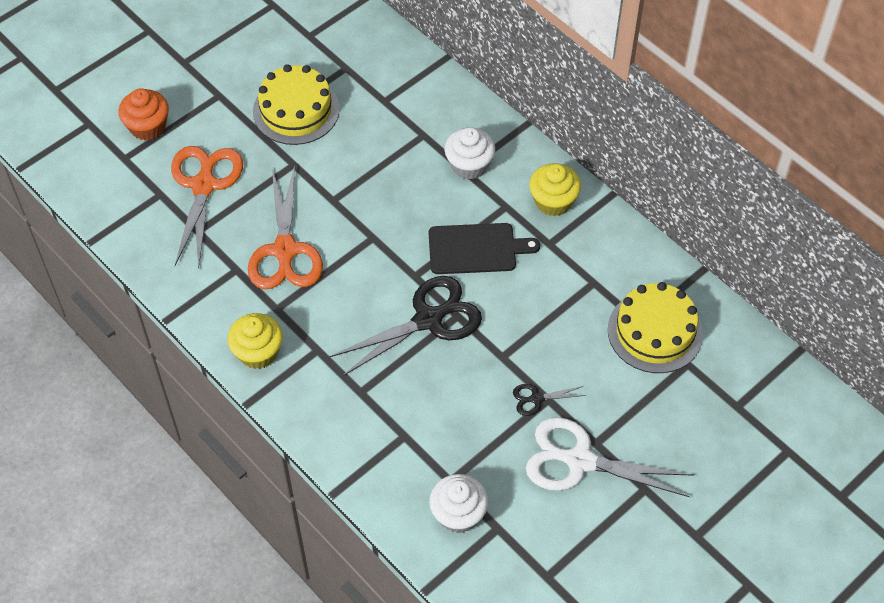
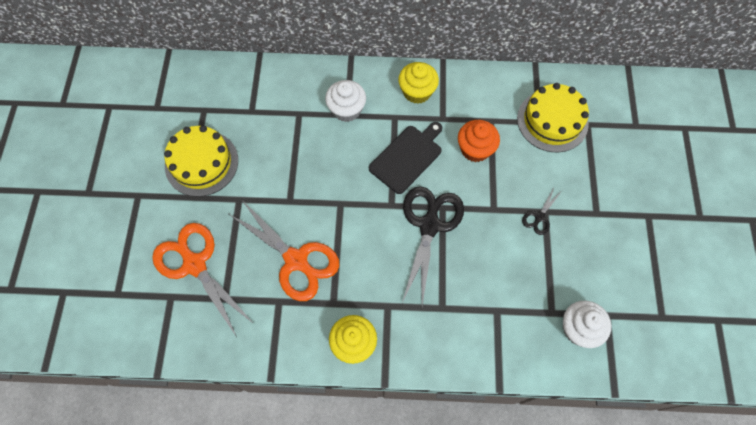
camera: 45 degrees left, 10 degrees up
(148, 127) = (110, 258): orange cupcake -> orange cupcake (475, 149)
(580, 461) = (601, 232): white scissors -> none

